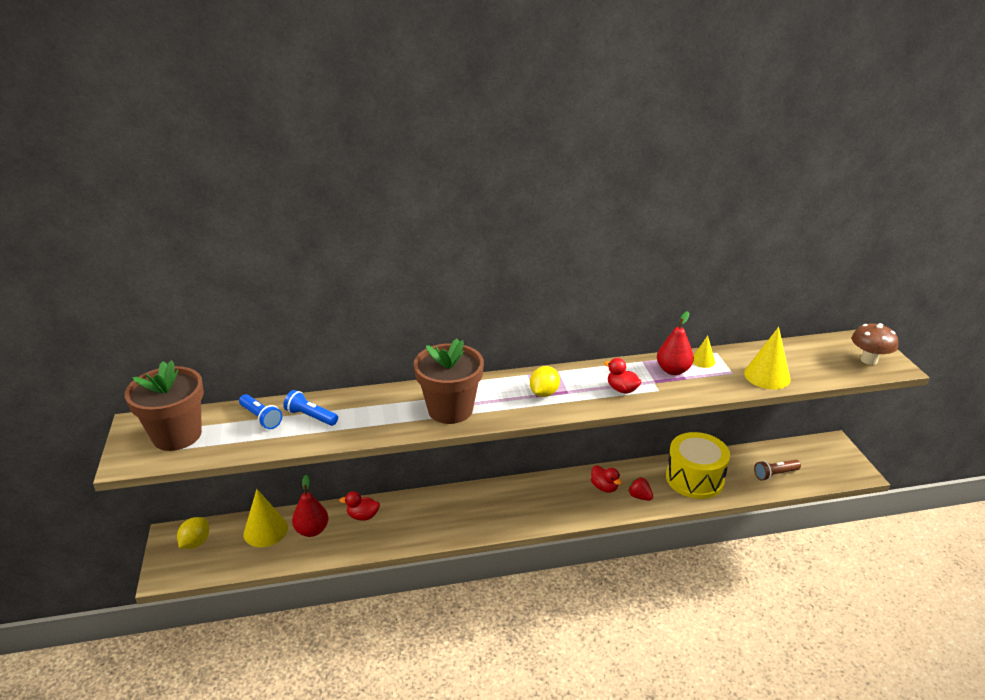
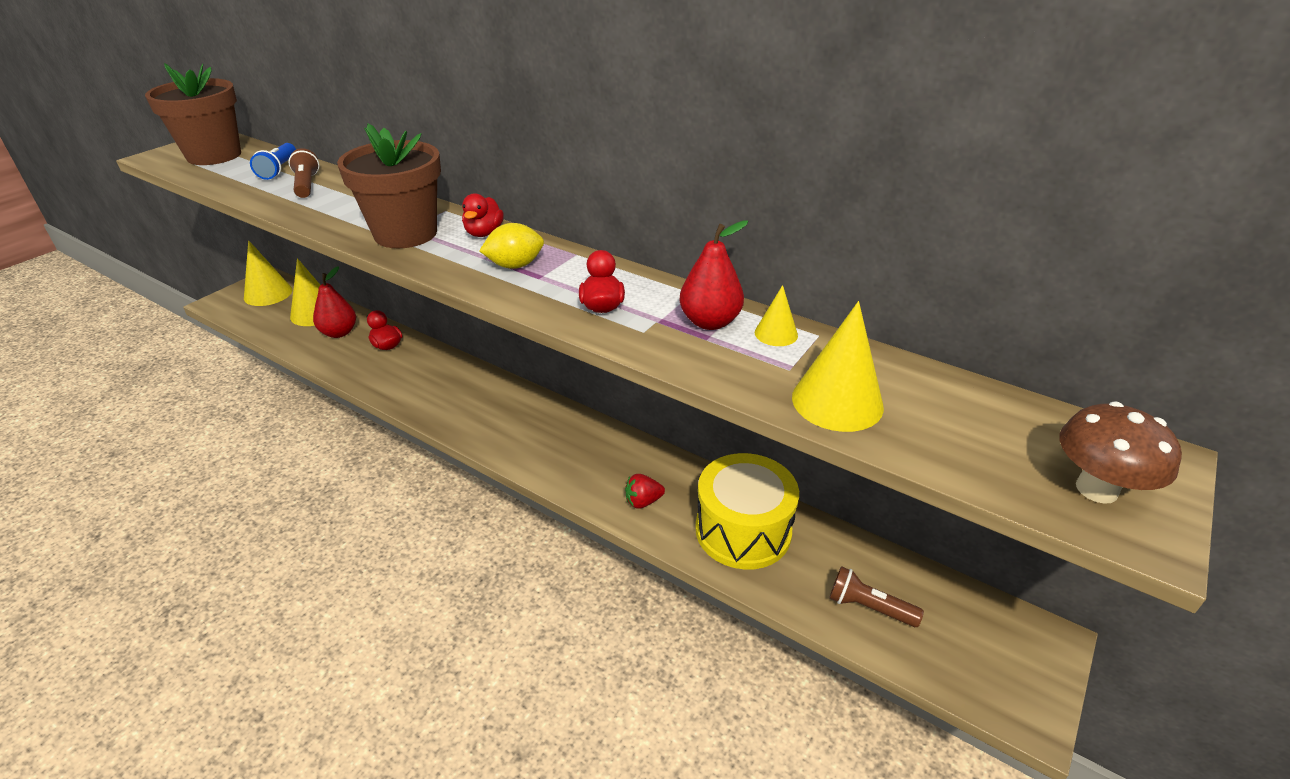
camera: 45 degrees right, 5 degrees up
(196, 543) = (268, 294): yellow lemon -> yellow cone
(310, 416) = (306, 185): blue flashlight -> brown flashlight
(604, 487) = (622, 465): red duck -> red duck (484, 233)
(639, 496) = (643, 501): red strawberry -> red strawberry turned 105 degrees counterclockwise

